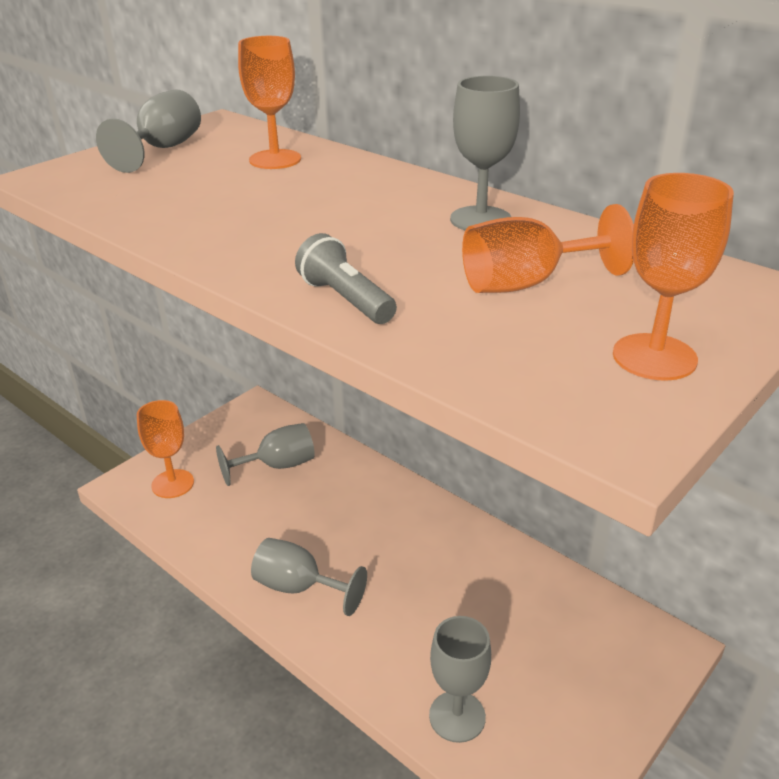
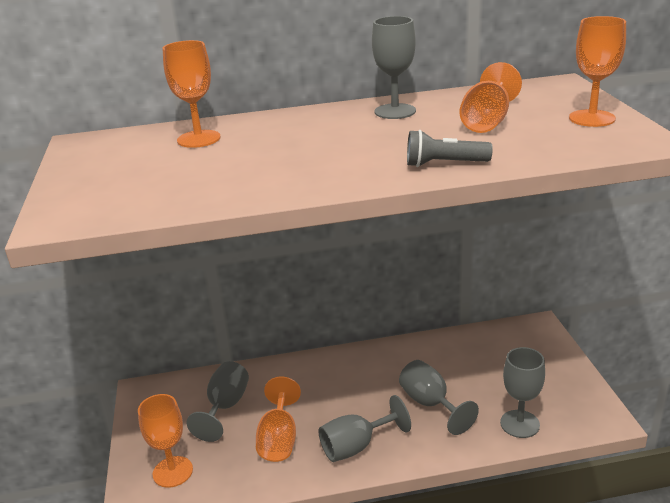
camera: 50 degrees left, 5 degrees down
(163, 149) = (98, 168): grey goblet -> grey goblet (430, 404)
(264, 526) = (279, 439): none -> orange goblet

